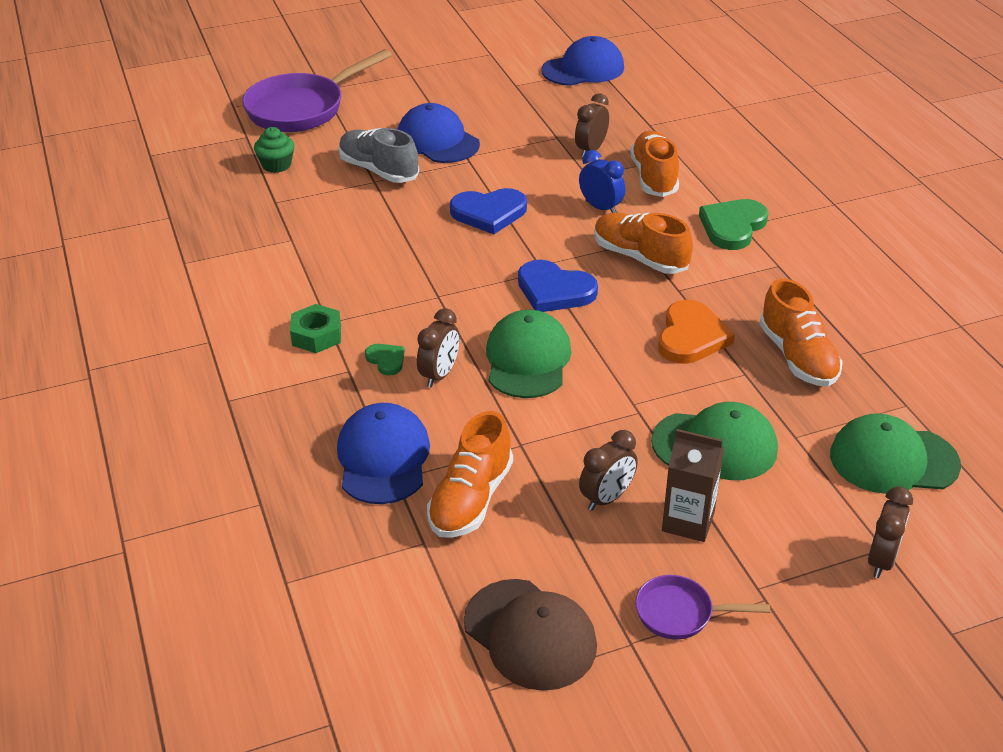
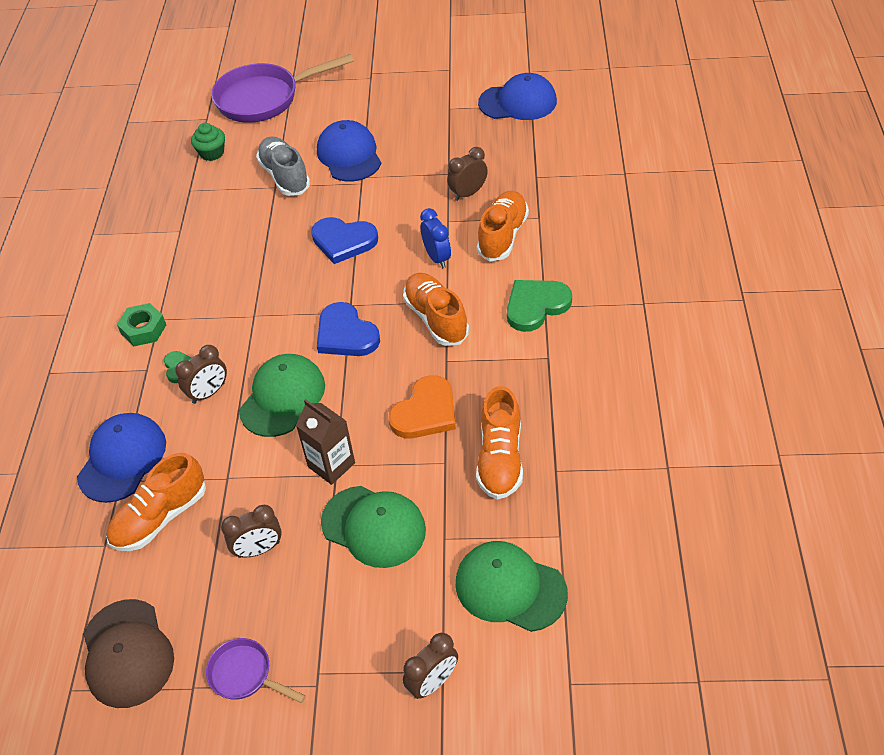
camera: 25 degrees right, 10 degrees up
(688, 521) = (305, 592): brown carton -> brown carton (331, 465)

